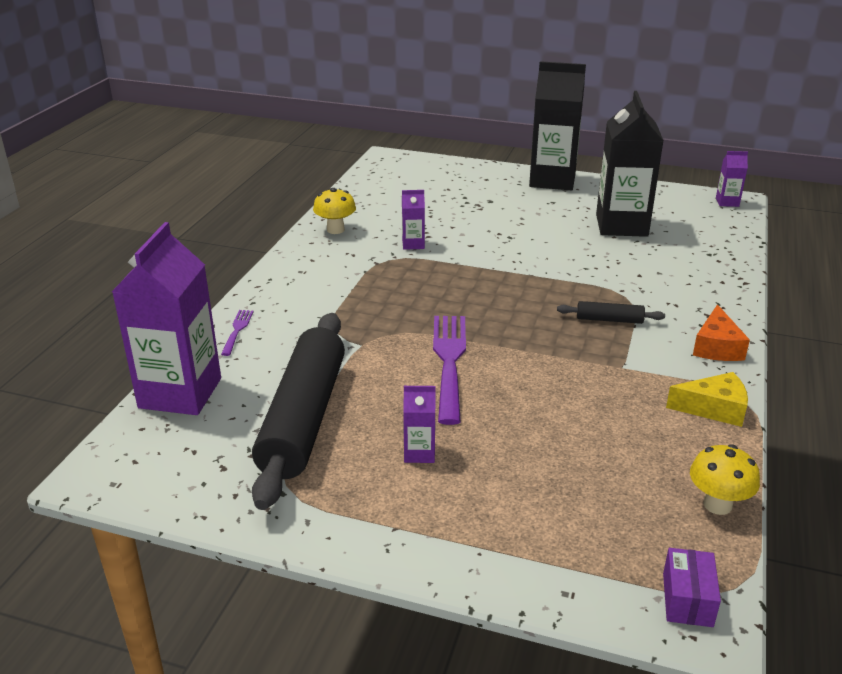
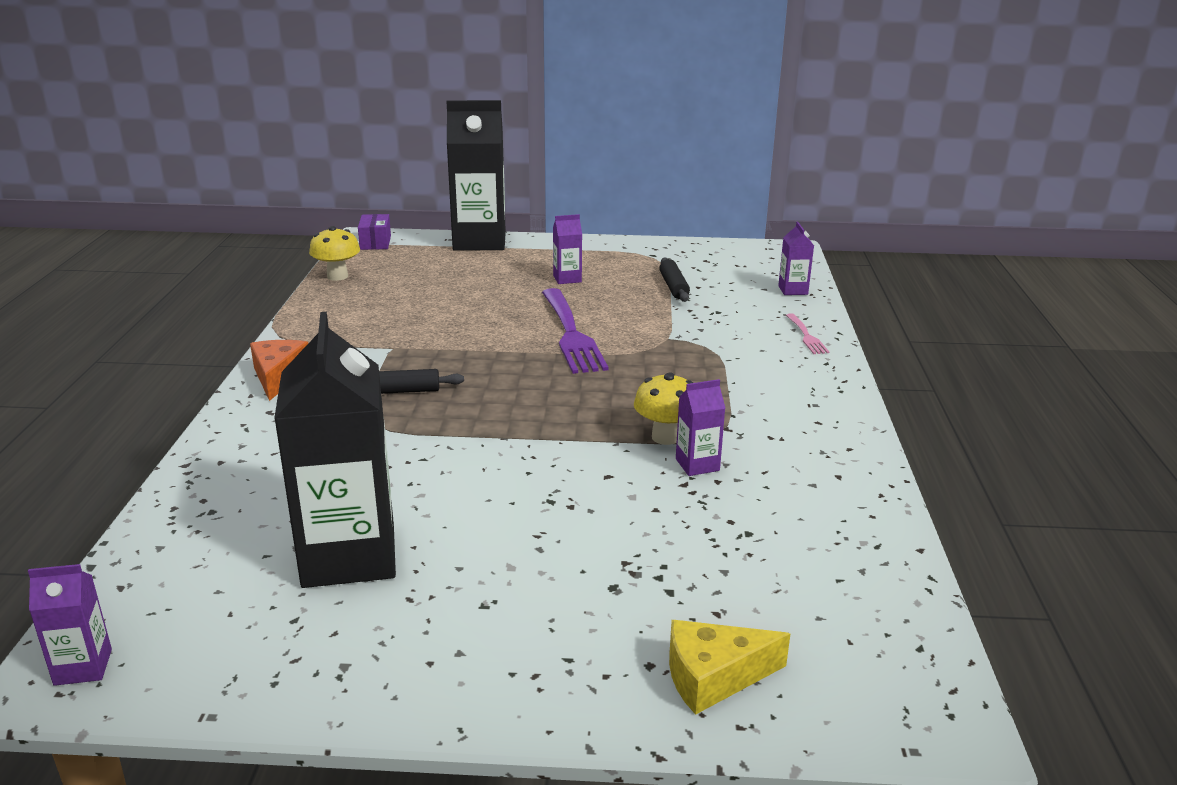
camera: 165 degrees right, 5 degrees down
(180, 393) = (793, 290): purple carton -> purple carton, size x0.44
(237, 330) = (806, 336): purple fork -> pink fork
(304, 418) = (673, 287): black rolling pin -> black rolling pin, size x0.41
(335, 230) = (837, 475): yellow mushroom -> yellow mushroom (665, 437)
(552, 180) = (491, 686): black carton -> black carton (479, 241)
(714, 409) = (311, 326): yellow cheese -> yellow cheese (713, 677)

